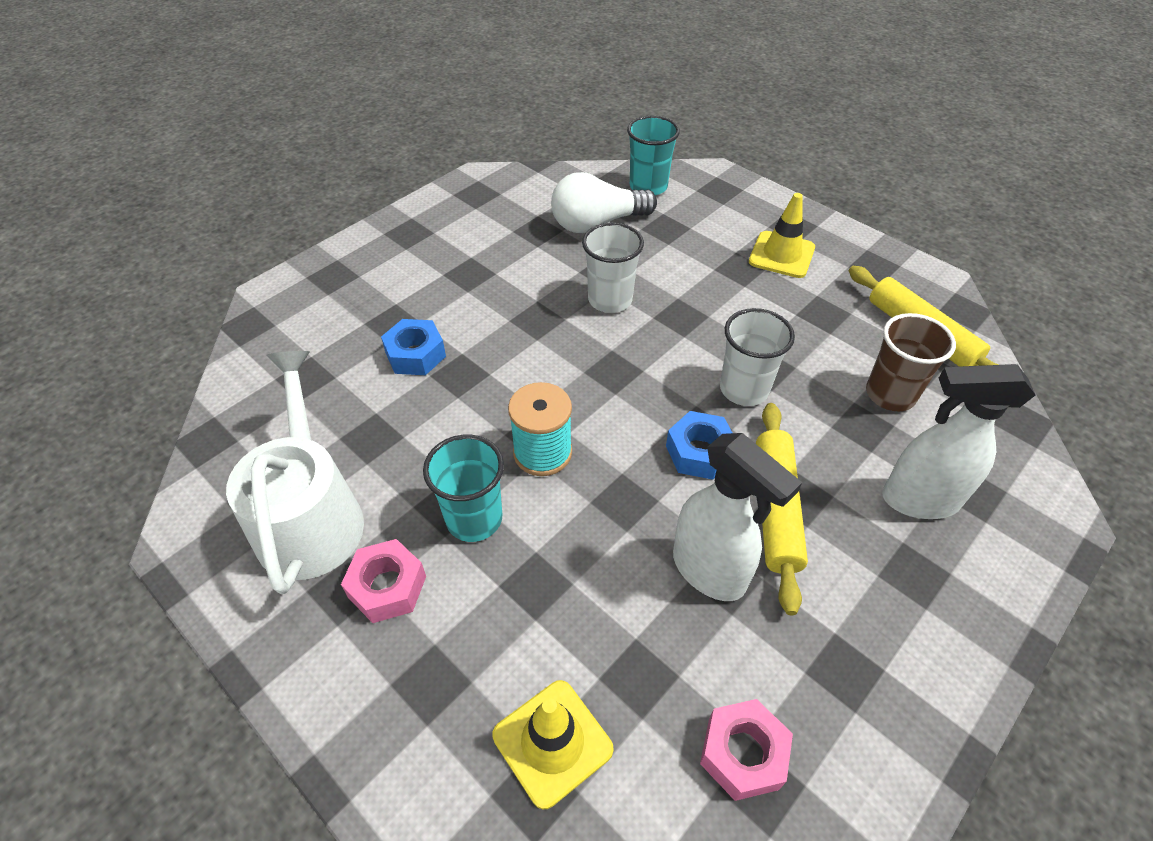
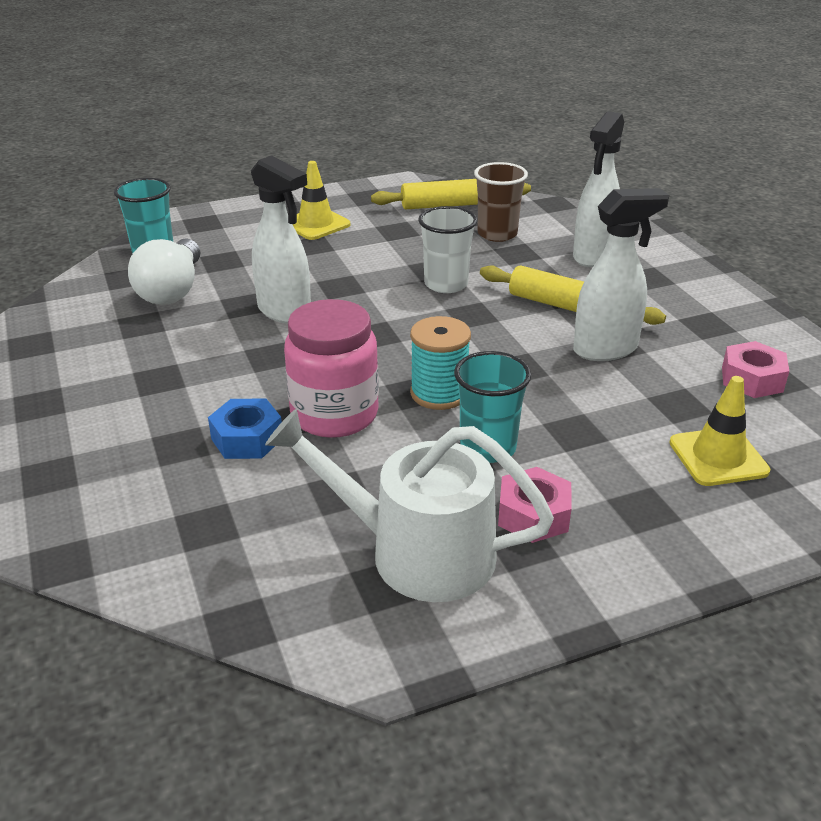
camera: 65 degrees left, 15 degrees down
(473, 393) = (334, 414): none -> pink jar
(610, 300) = (285, 312): white cup -> white spray bottle
(699, 452) = (494, 321): blue nut -> none

